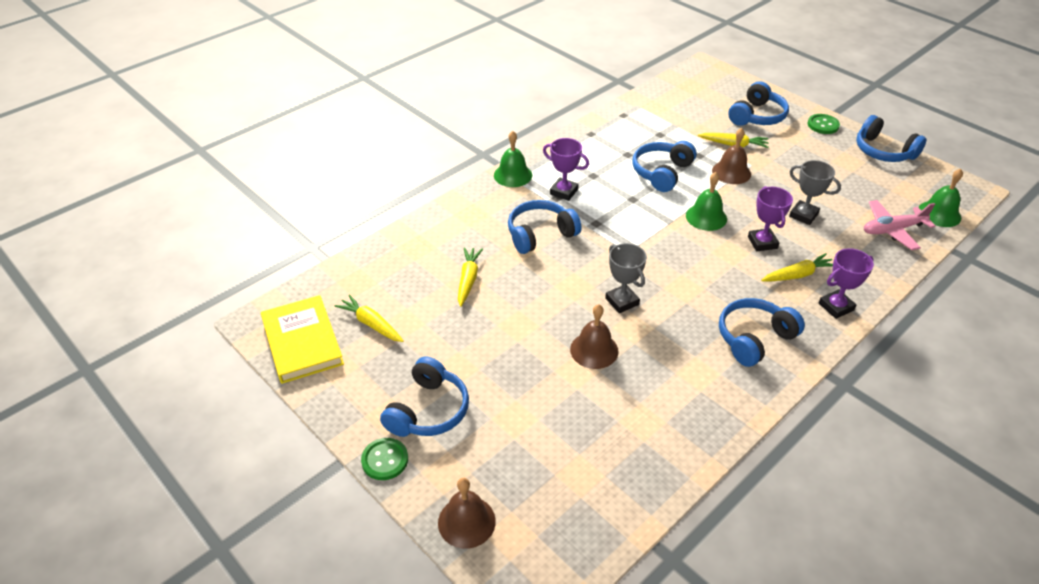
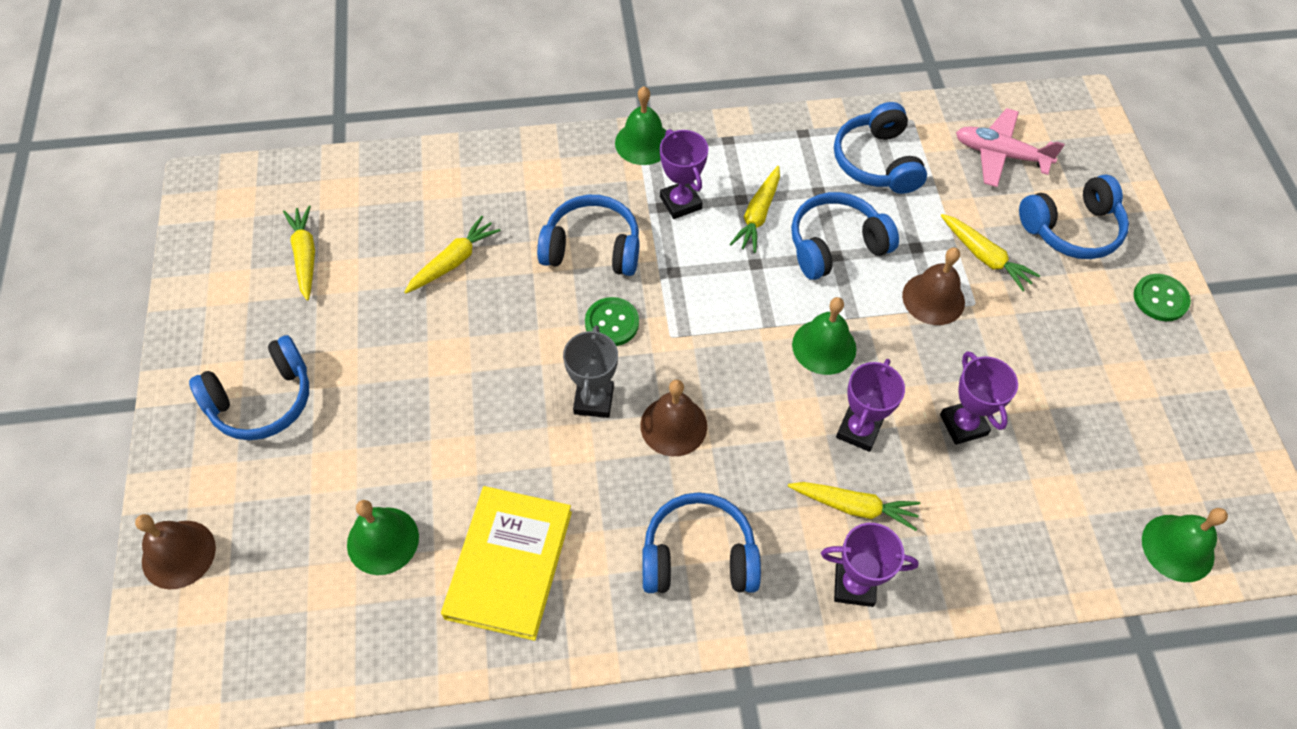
camera: 35 degrees right, 15 degrees up
(302, 342) = (223, 236): yellow book -> yellow book (509, 564)
(385, 460) = (172, 429): green button -> green button (612, 323)
(584, 434) = (383, 540): none -> green bell
(594, 350) = (497, 443): brown bell -> brown bell (673, 426)
(609, 178) = (758, 215): none -> yellow carrot
(803, 215) = (963, 425): grey trophy -> purple trophy
(883, 151) = (1208, 396): blue headphones -> blue headphones (877, 161)
(892, 230) = (1070, 527): pink plane -> pink plane (1000, 154)

